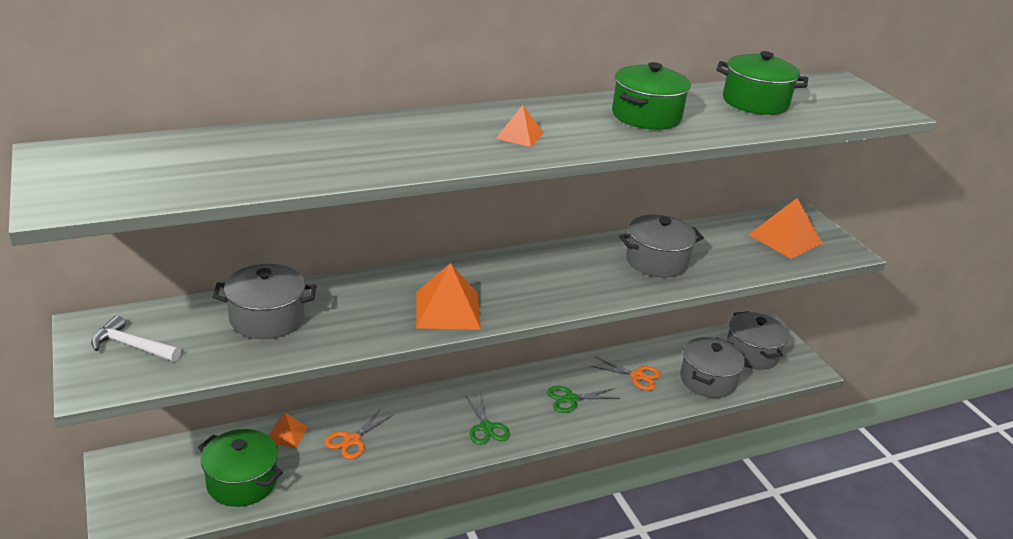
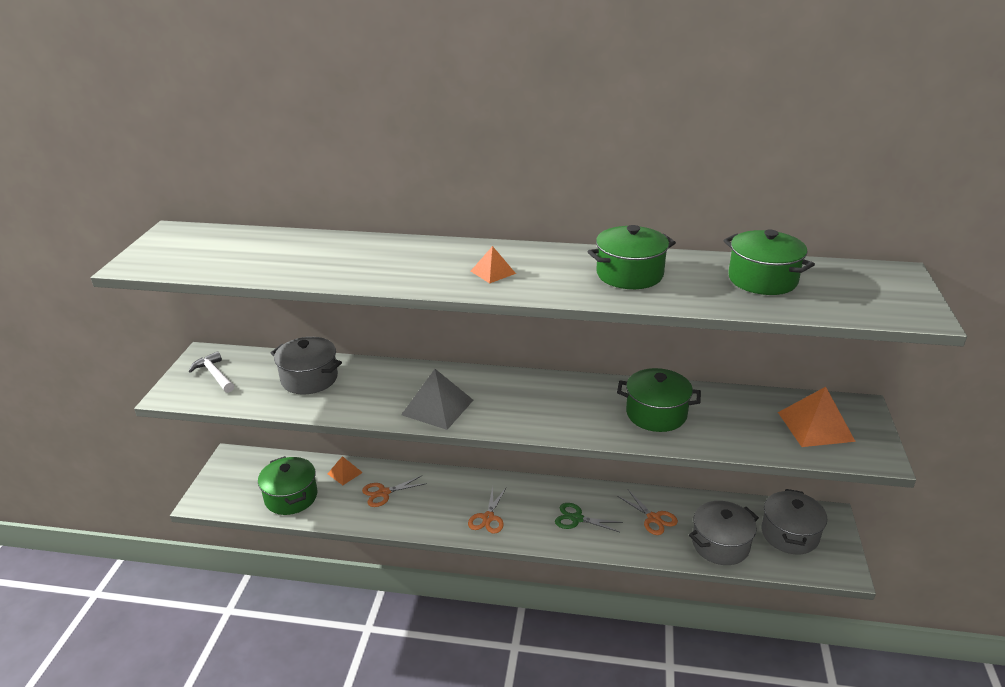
camera: 35 degrees right, 0 degrees up
(447, 310) = (437, 407): orange pyramid -> grey pyramid
(486, 427) = (488, 518): green scissors -> orange scissors
(656, 261) = (656, 414): grey pot -> green pot

